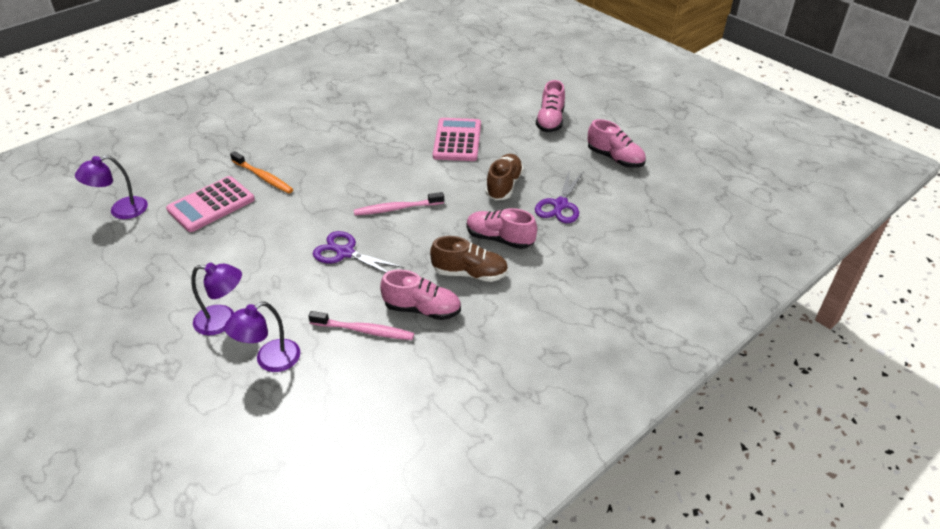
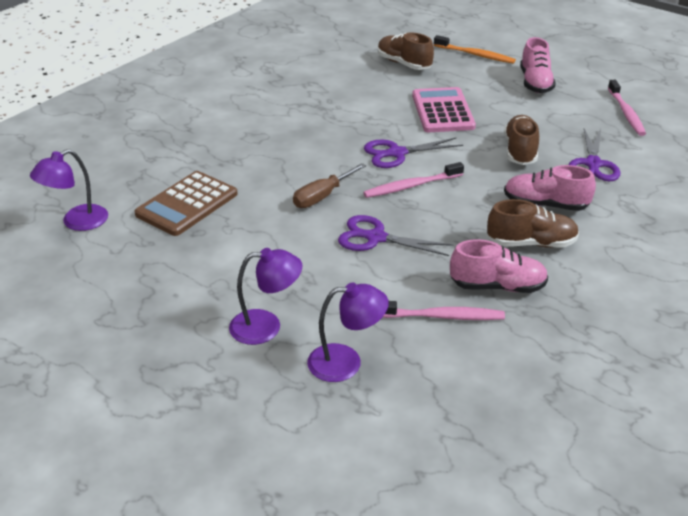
camera: 10 degrees left, 5 degrees down
(211, 205) = (187, 204): pink calculator -> brown calculator
(263, 177) = (236, 169): orange toothbrush -> orange toothbrush (475, 55)
(270, 360) = (346, 362): purple lamp -> purple lamp turned 135 degrees counterclockwise
(320, 210) = (322, 196): none -> brown screwdriver
(399, 176) = (397, 153): none -> purple scissors
(446, 91) = (404, 64): none -> brown shoe
(615, 158) = (626, 113): pink shoe -> pink toothbrush

